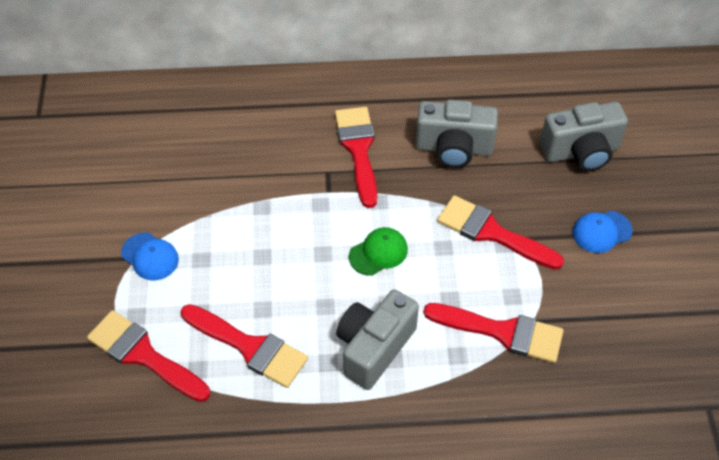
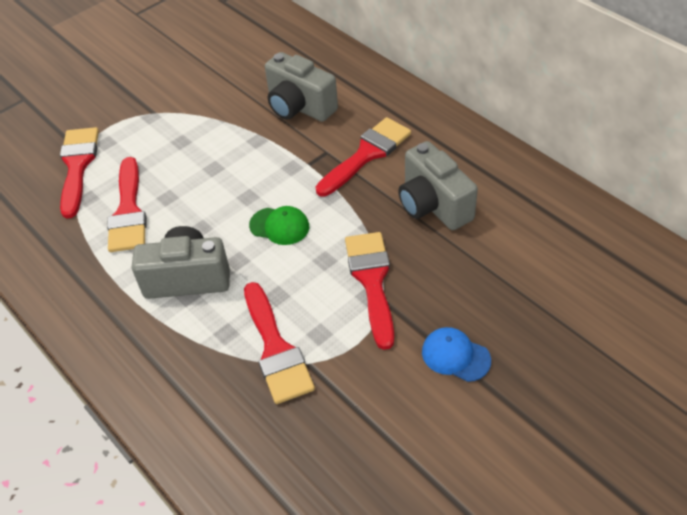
camera: 55 degrees right, 5 degrees down
(150, 256) = (160, 117): blue cap -> none
(581, 152) = (530, 287): grey camera -> grey camera (299, 107)

